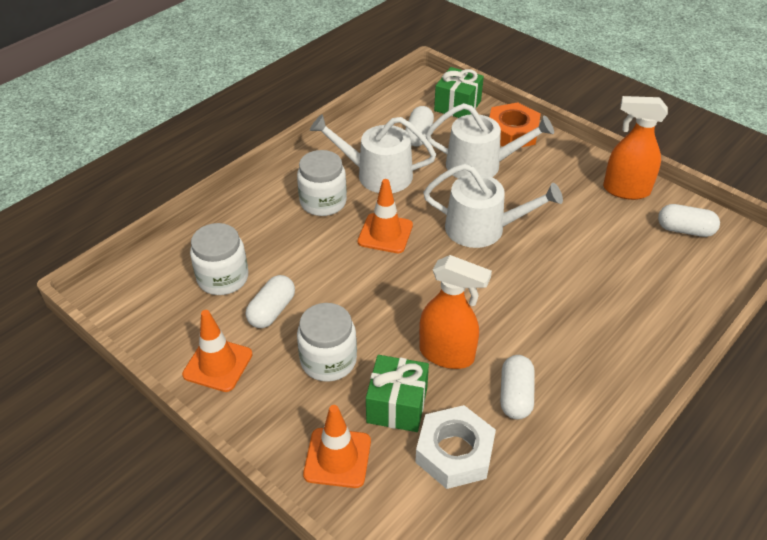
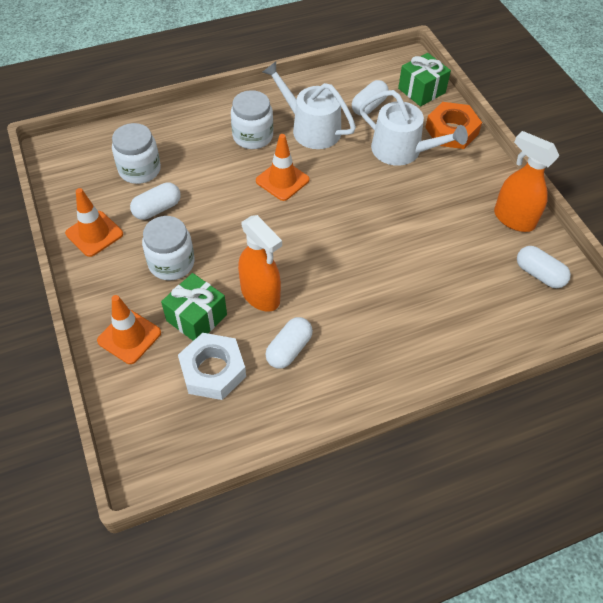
camera: 25 degrees right, 10 degrees up
(482, 228) = (363, 206): white watering can -> none

